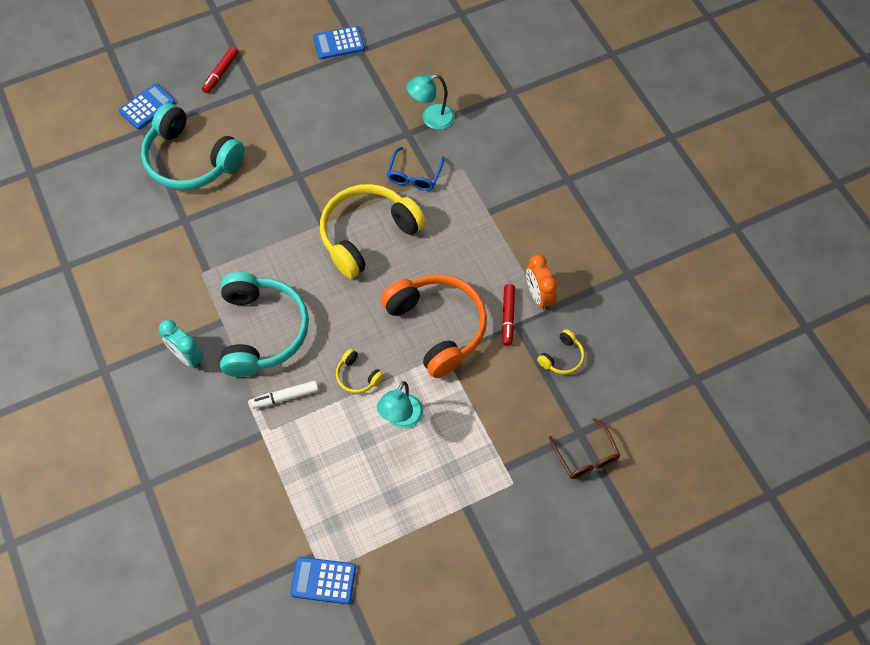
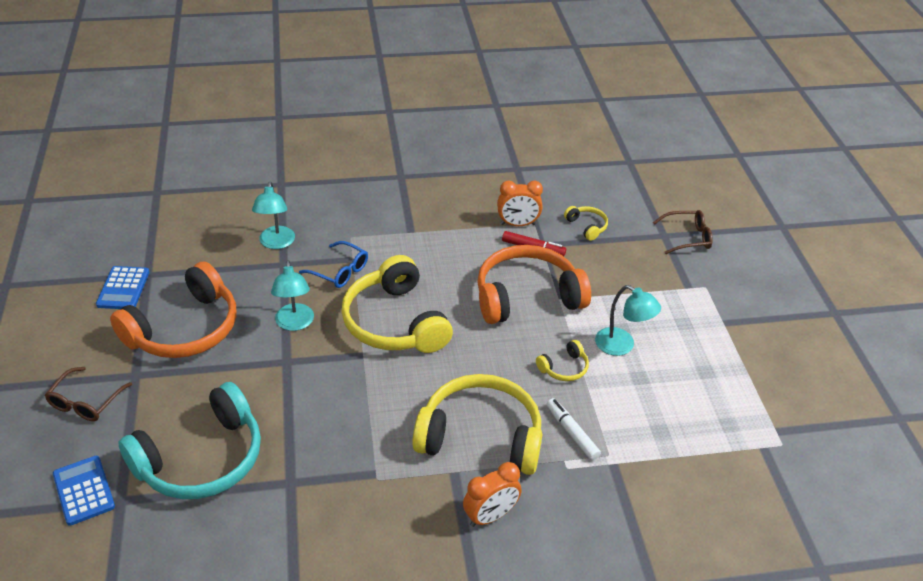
camera: 75 degrees left, 20 degrees down
(187, 357) = (490, 516): turquoise clock -> orange clock
(221, 73) = (86, 402): red marker -> brown glasses
(262, 331) = (481, 436): turquoise headphones -> yellow headphones
(285, 397) = (572, 433): white marker -> white marker turned 150 degrees clockwise
(310, 99) = (185, 329): none -> orange headphones
(323, 580) = (791, 445): blue calculator -> none
(341, 166) = (295, 323): none -> turquoise lamp

